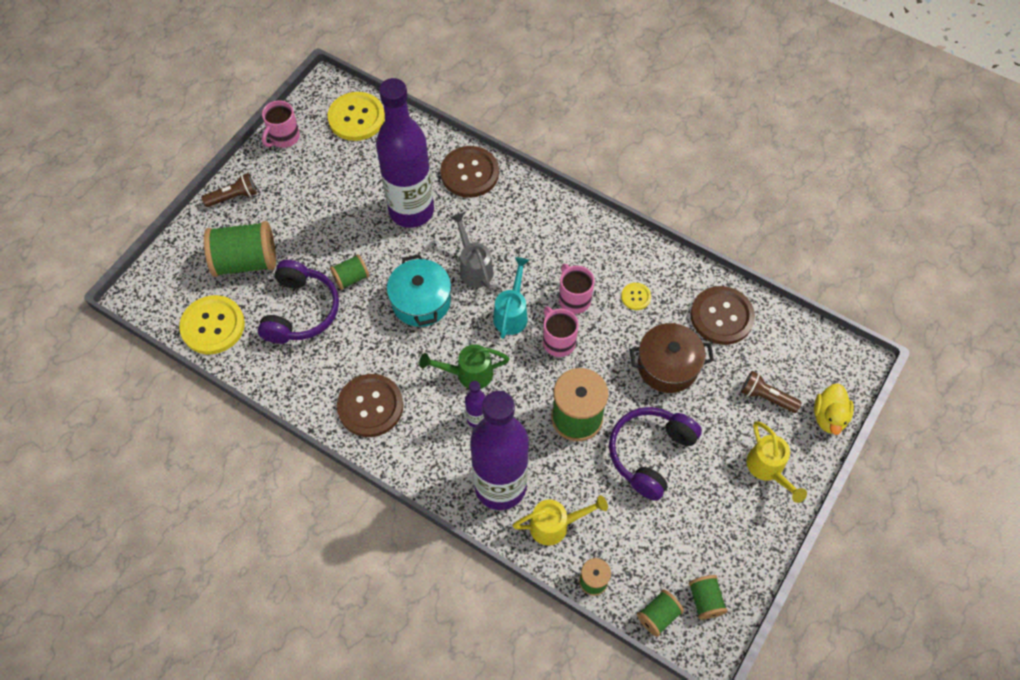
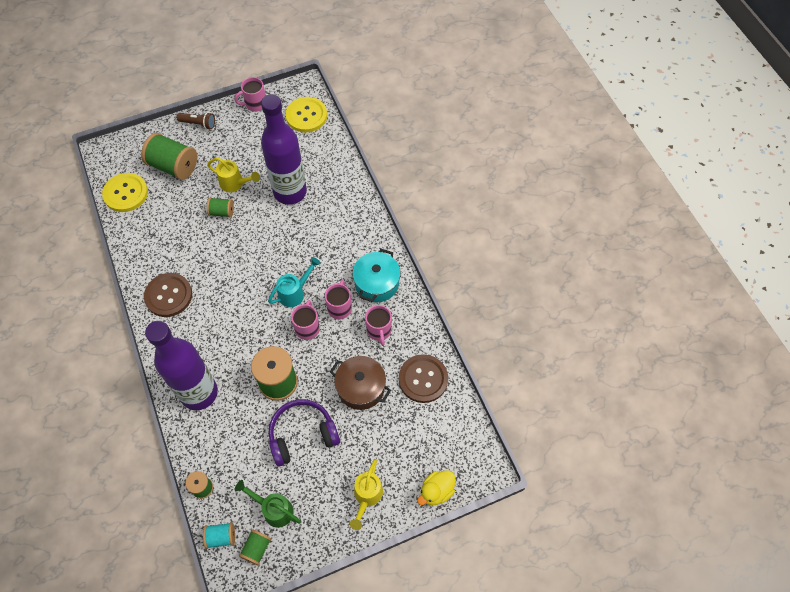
camera: 35 degrees right, 0 degrees up
(300, 311) = (178, 214): purple headphones -> none
(421, 301) = (249, 251): turquoise pot -> turquoise pot (376, 283)
(468, 374) = (238, 313): green watering can -> green watering can (273, 509)
(469, 173) = (344, 189): brown button -> none
(474, 267) = (297, 249): grey watering can -> none
(477, 419) = (220, 343): purple bottle -> none
(555, 525) = (210, 438): yellow watering can -> yellow watering can (235, 184)
(635, 297) = (379, 331): yellow button -> pink mug
(658, 616) = (221, 537): green spool -> turquoise spool
(766, 397) = (406, 450): brown flashlight -> none

